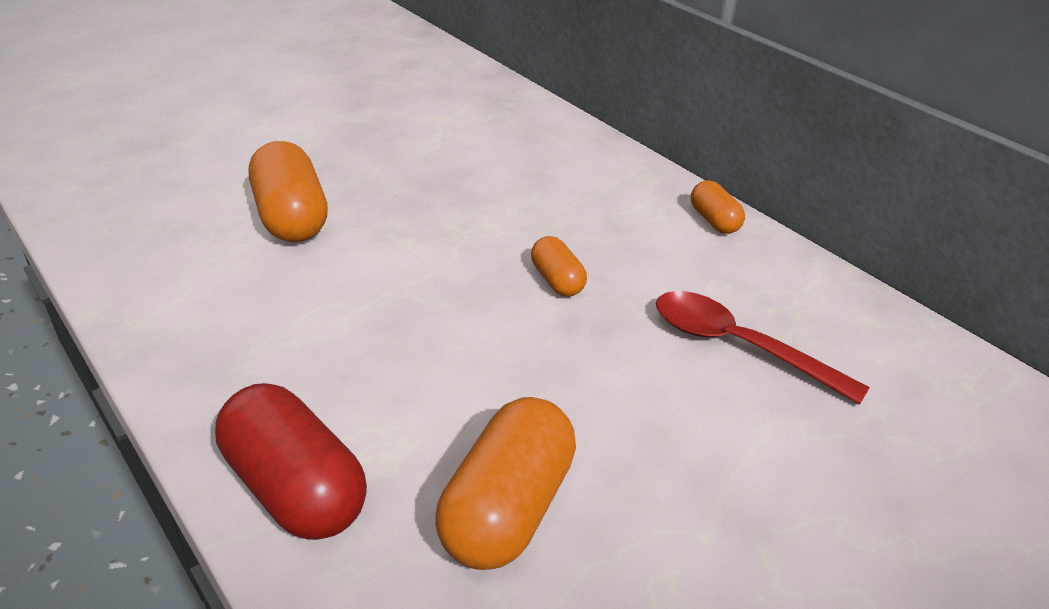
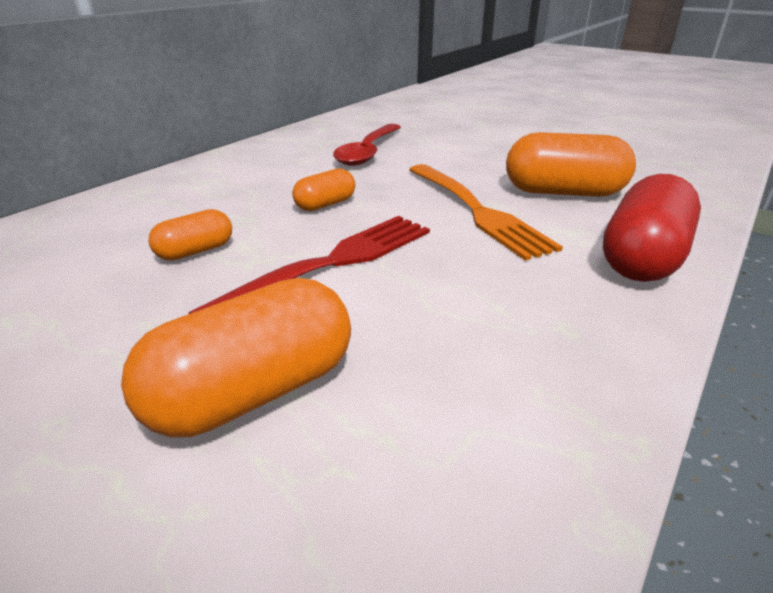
camera: 105 degrees left, 5 degrees down
(424, 265) = (331, 264): none -> red fork
(489, 392) = (475, 210): none -> orange fork
(714, 221) = (218, 163): orange capsule -> orange capsule (195, 251)

